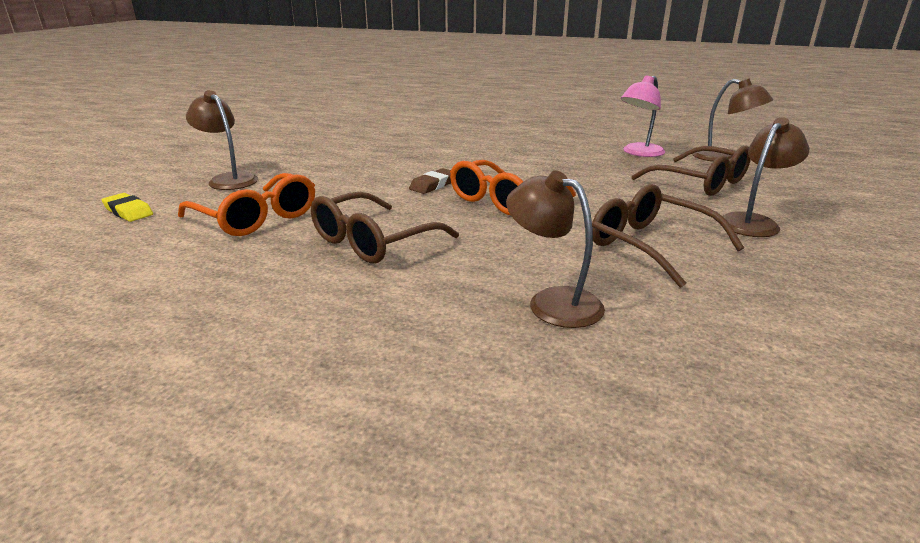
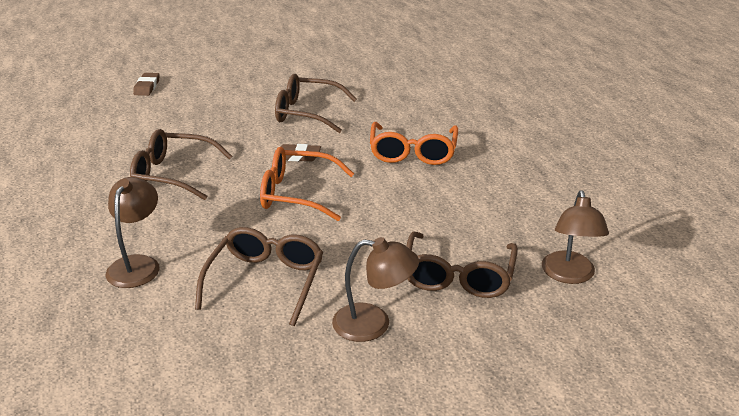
camera: 55 degrees right, 5 degrees up
(128, 211) = (147, 87): yellow eraser -> brown eraser
(229, 179) = (226, 87): brown lamp -> none
(256, 217) = (174, 124): orange glasses -> orange glasses (413, 152)
(359, 164) = (308, 113): none -> brown glasses
(639, 153) = (514, 222): pink lamp -> none

